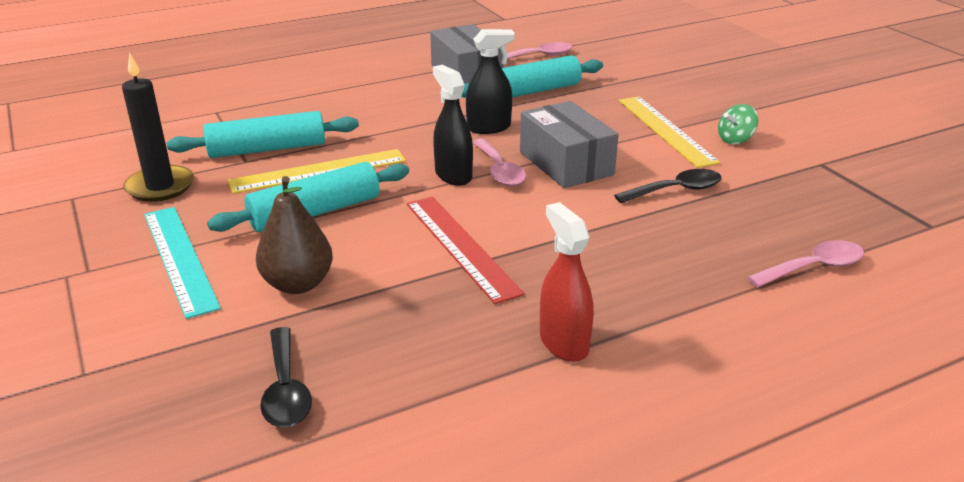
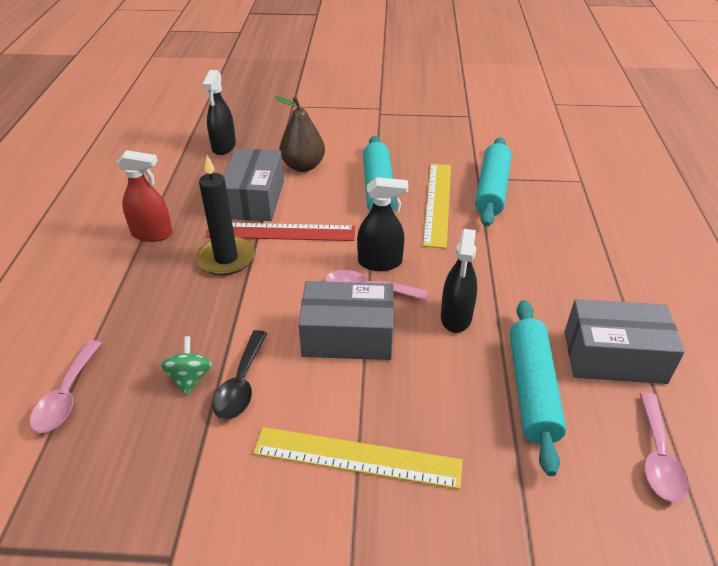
camera: 120 degrees right, 10 degrees up
(160, 187) = (461, 143): black candle -> black candle (226, 258)
(179, 258) = (366, 137): turquoise ruler -> none
(285, 389) = (224, 146): black spoon -> black spray bottle
(412, 292) = (255, 199): none -> grey box
(735, 140) = (286, 511): green spinning top -> green spinning top (190, 378)

